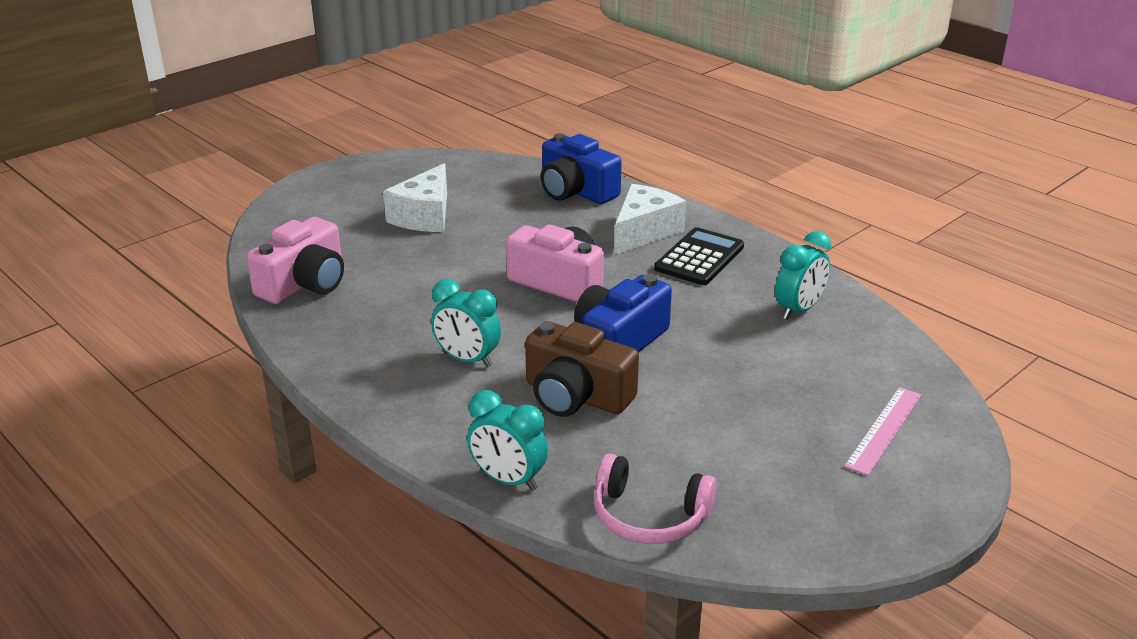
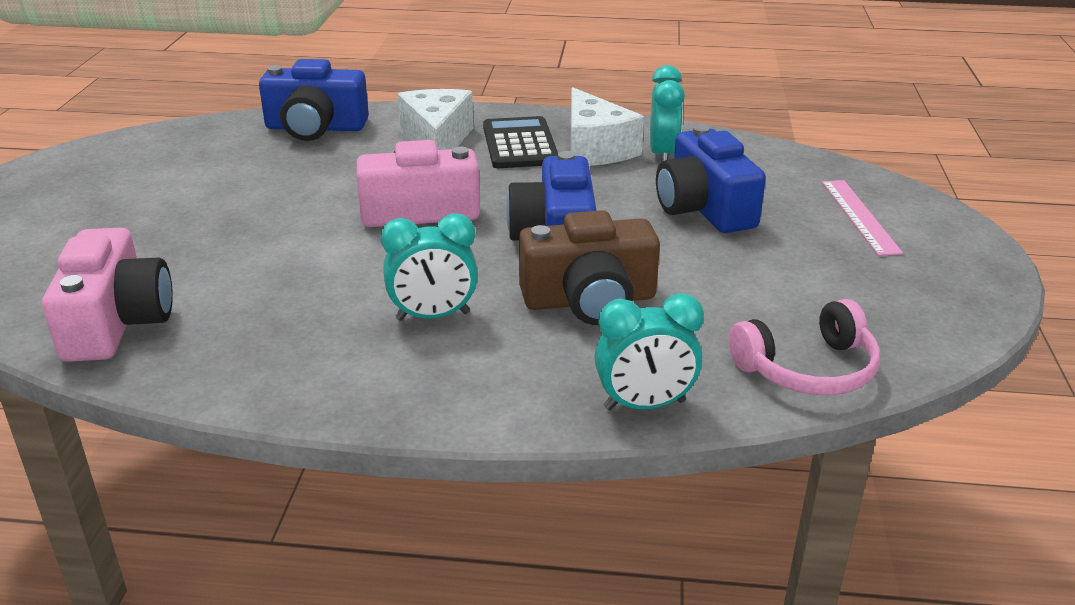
camera: 40 degrees left, 0 degrees up
(424, 216) = (175, 202): white cheese -> white cheese (595, 149)
(763, 366) = (704, 208): none -> blue camera

